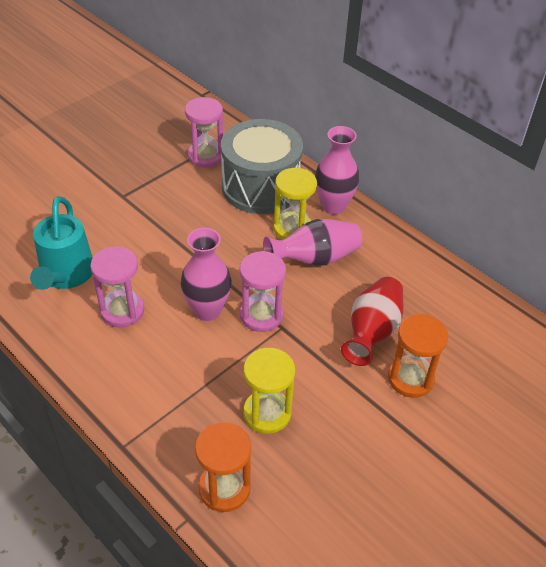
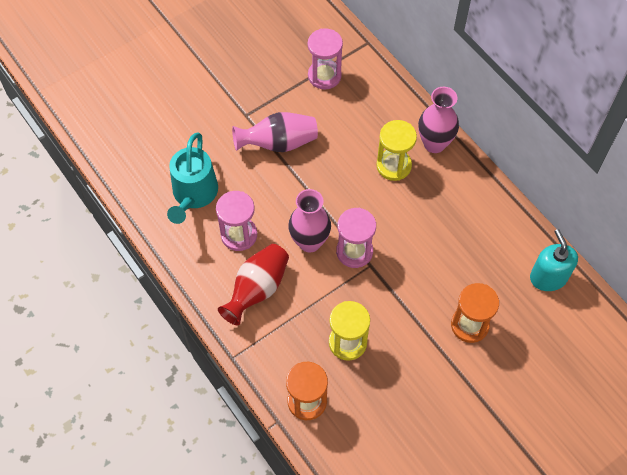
camera: 10 degrees right, 15 degrees up
(260, 187) = (371, 116): grey drum -> none
(314, 259) = (408, 199): pink vase -> pink vase (278, 143)
(372, 332) = (445, 278): red vase -> red vase (257, 289)
(488, 320) = (548, 277): none -> turquoise soap dispenser

